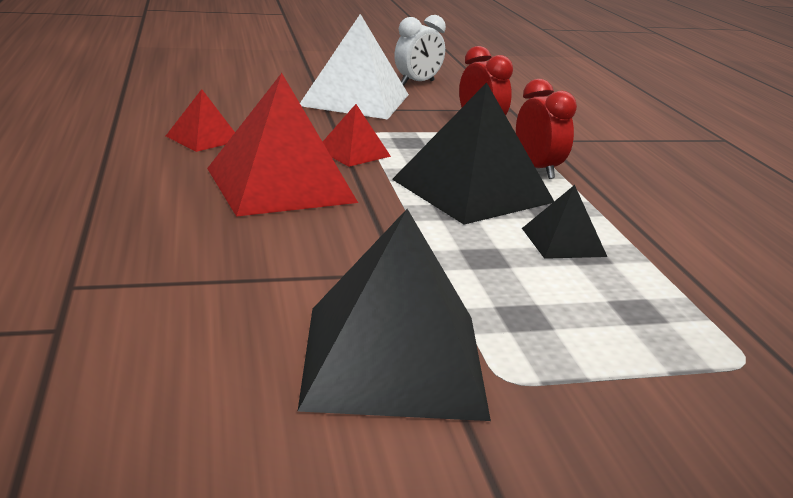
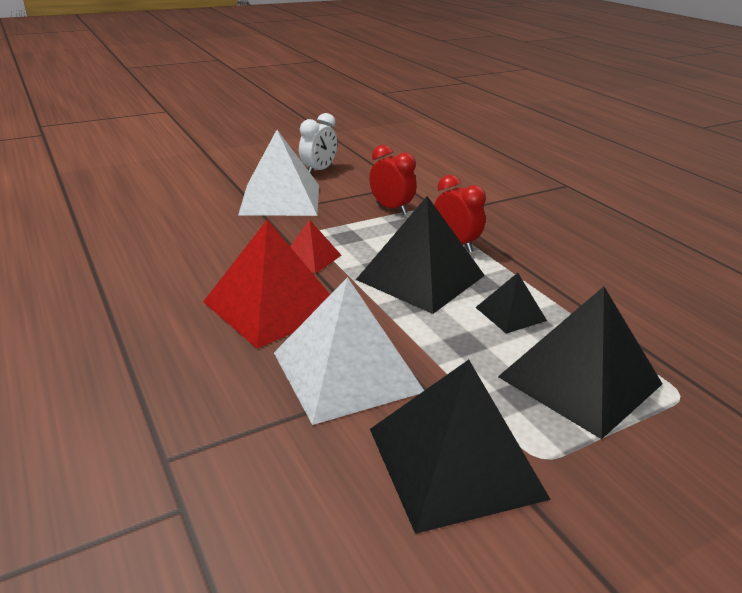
camera: 15 degrees left, 5 degrees up
(203, 138) = (180, 268): red pyramid -> none
(322, 254) = (346, 372): none -> white pyramid
(612, 319) = (580, 380): none -> black pyramid

